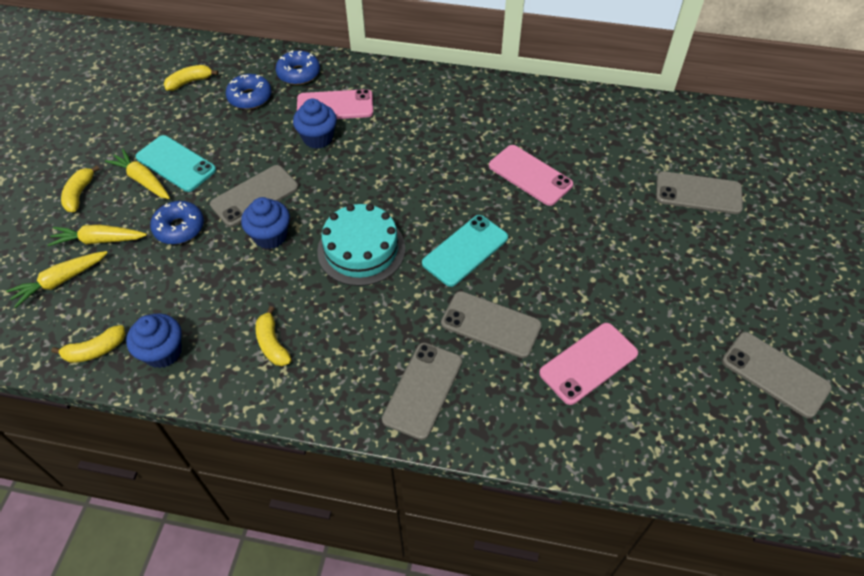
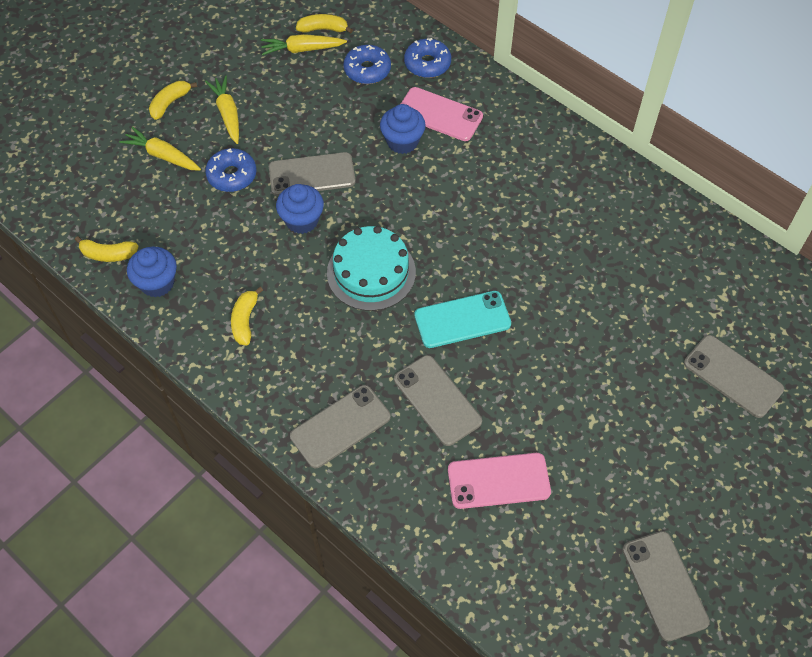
camera: 30 degrees right, 5 degrees up
(60, 281) = (113, 179): yellow carrot -> yellow carrot (302, 49)
(176, 163) = (264, 110): turquoise phone -> none
(530, 175) = (576, 275): pink phone -> none

